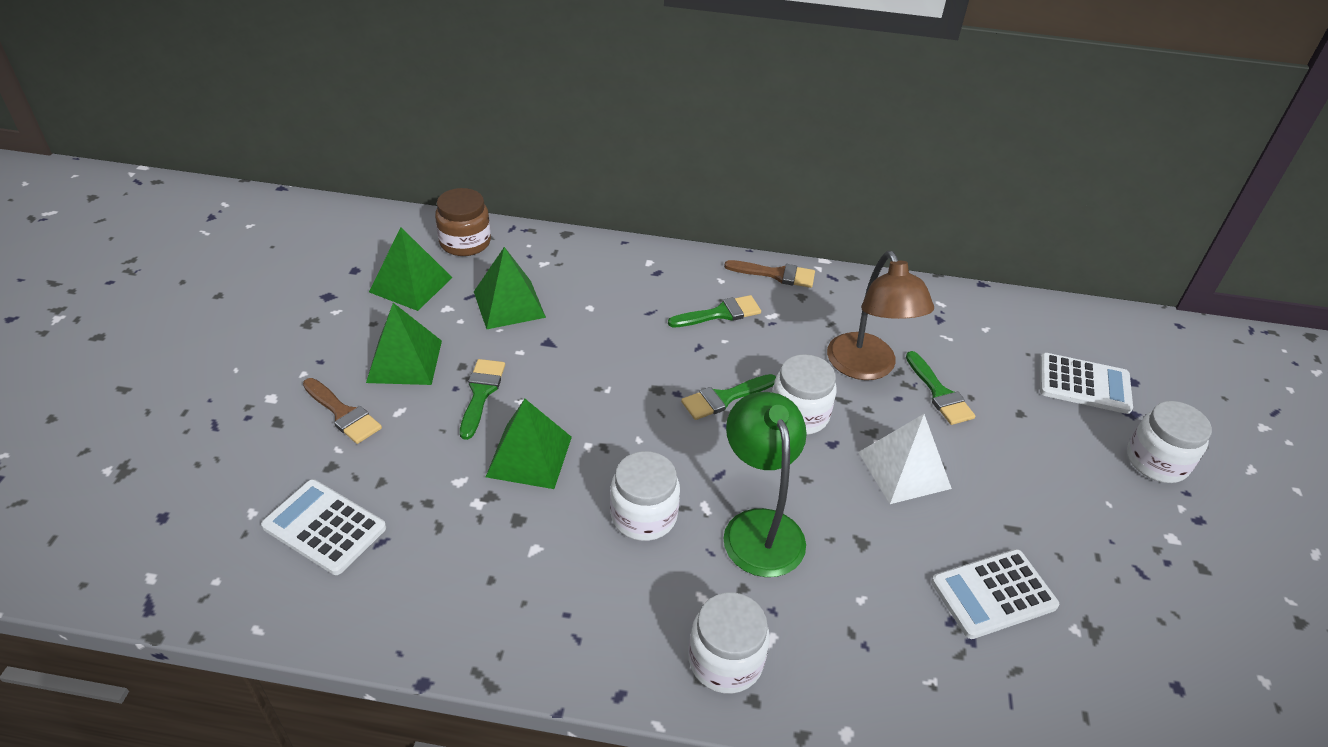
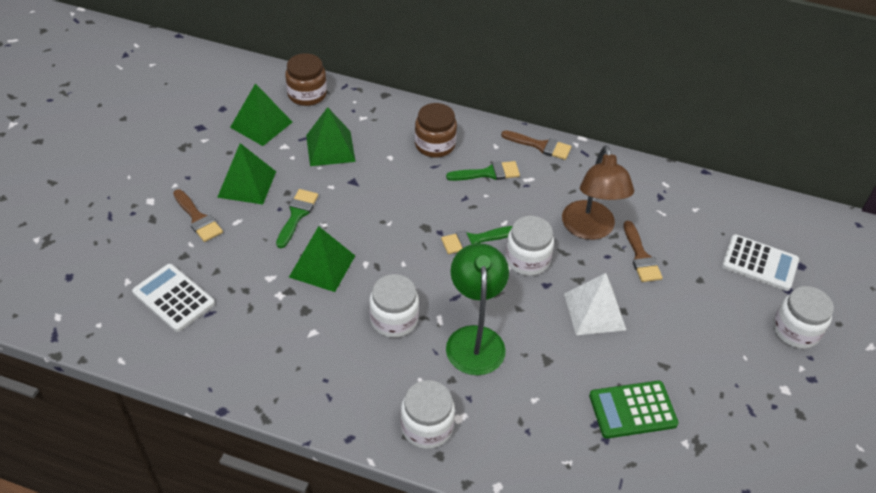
camera: 10 degrees right, 5 degrees up
(644, 286) = (435, 145): none -> brown jar
(939, 393) = (641, 256): green brush -> brown brush
(993, 594) = (632, 410): white calculator -> green calculator

